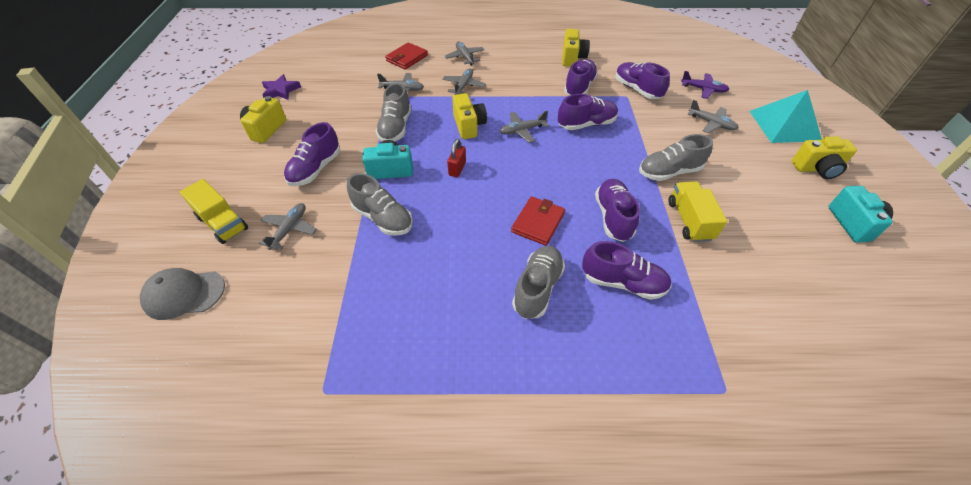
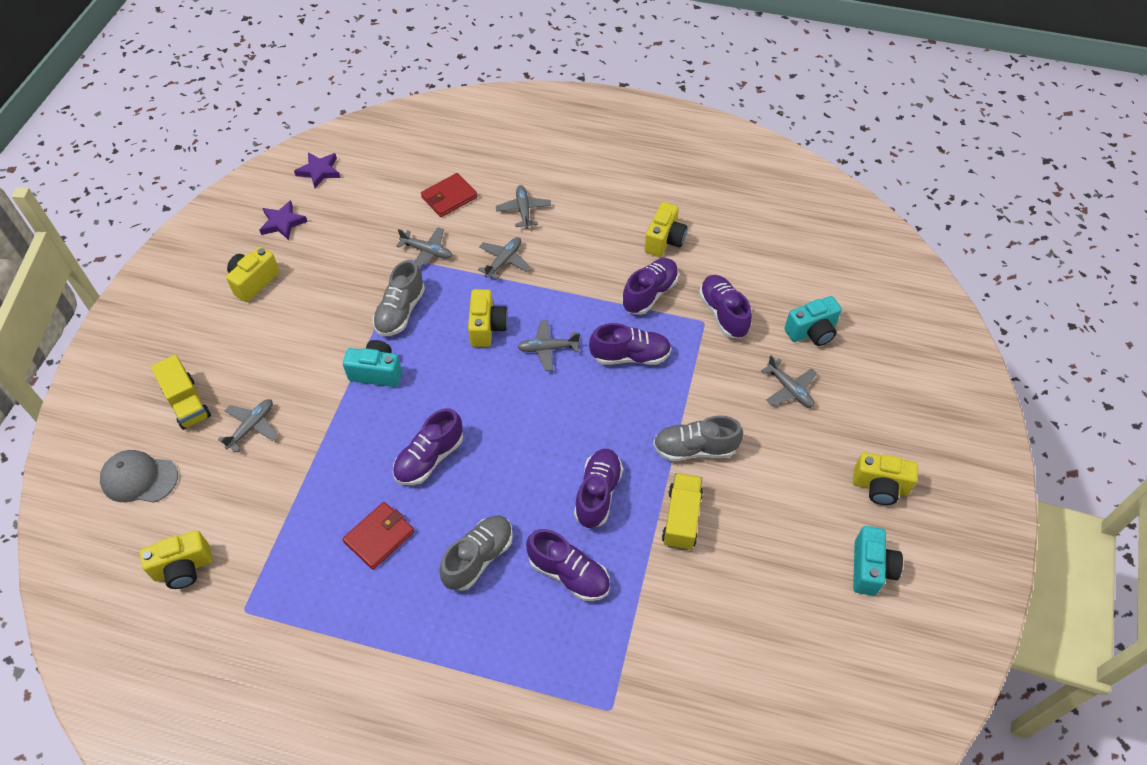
camera: 15 degrees right, 5 degrees up
(247, 366) = (183, 568): none -> yellow camera
(302, 58) = (319, 171): none -> purple star
(315, 169) = (296, 353): purple shoe -> purple shoe (429, 458)
(383, 218) = (350, 436): grey shoe -> none
(457, 169) = (451, 388): red padlock -> none
(538, 222) = (512, 480): red wallet -> red wallet (379, 537)
(703, 89) = (812, 332): purple plane -> turquoise camera
(784, 125) = (883, 413): turquoise pyramid -> none

